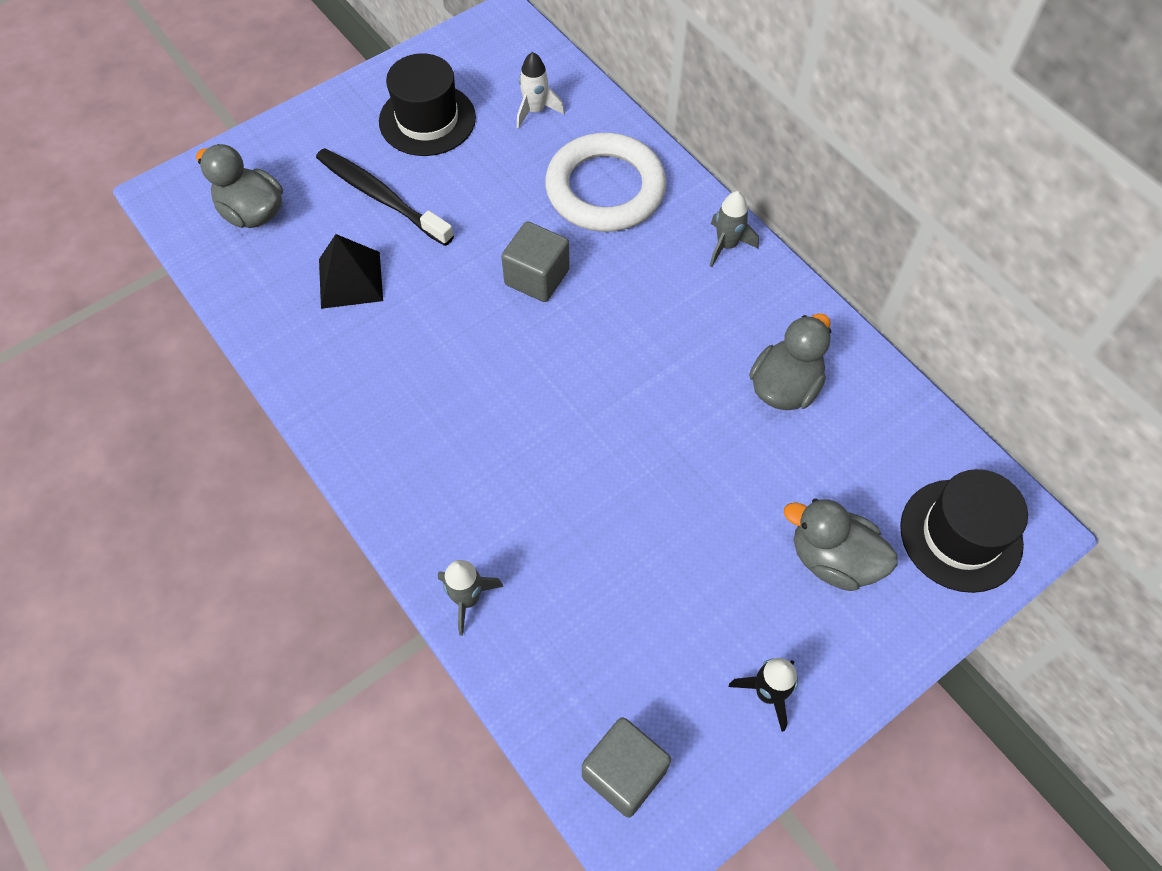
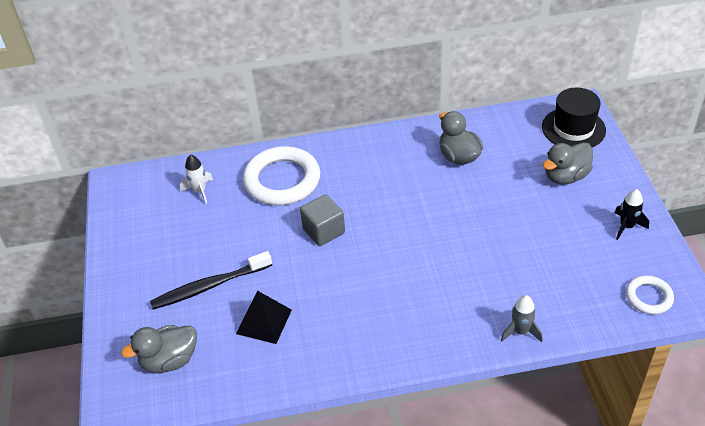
camera: 60 degrees left, 15 degrees down
(427, 119) = (164, 244): black hat -> none
(624, 773) = (648, 297): grey cube -> white ring
(727, 245) = (356, 145): grey rocket -> none

